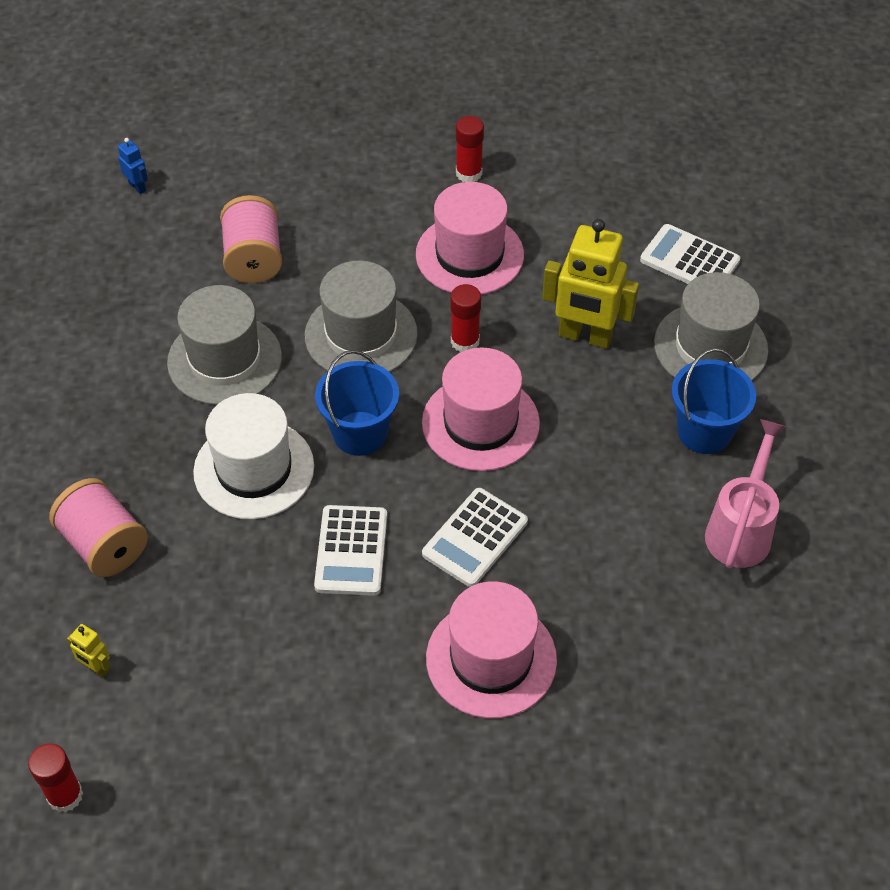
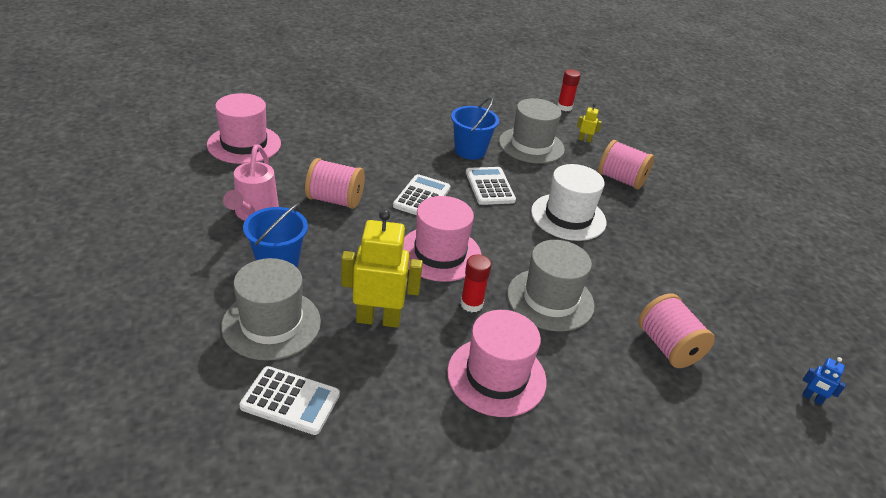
camera: 160 degrees right, 15 degrees down
(224, 360) = (631, 272): grey hat -> grey hat (531, 145)
(360, 433) = (516, 240): blue bucket -> blue bucket (470, 151)
(469, 173) = (534, 467): red glue stick -> none
(491, 659) = (396, 153): pink hat -> pink hat (244, 144)
(616, 546) = (335, 200): none -> pink spool

